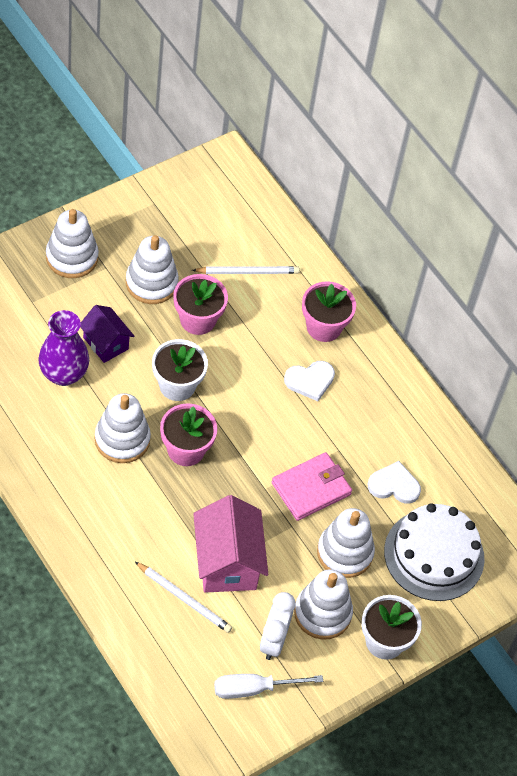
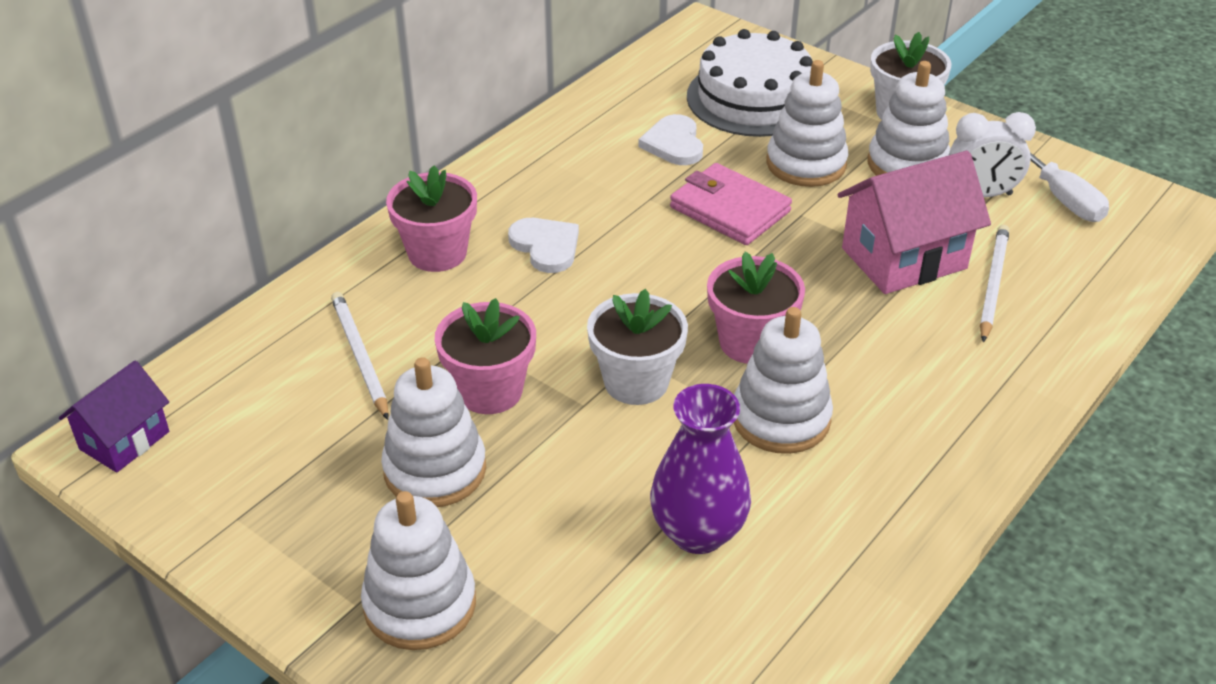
camera: 100 degrees left, 15 degrees down
(106, 343) = (599, 494): purple house -> purple house (124, 440)

